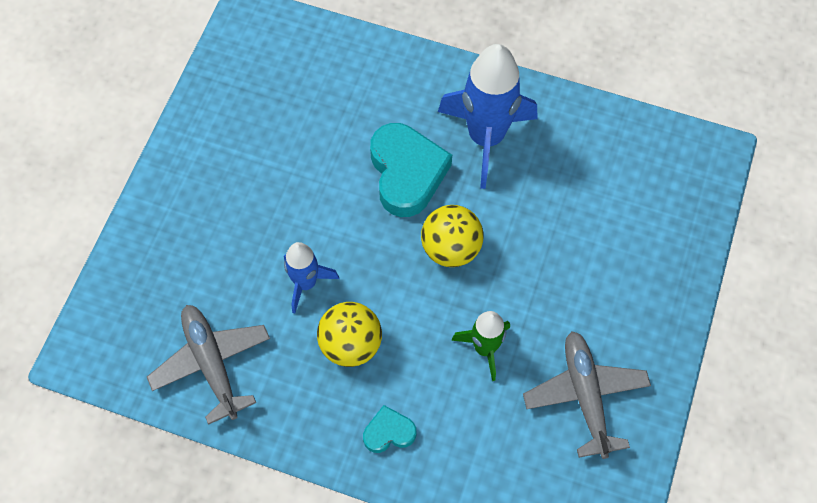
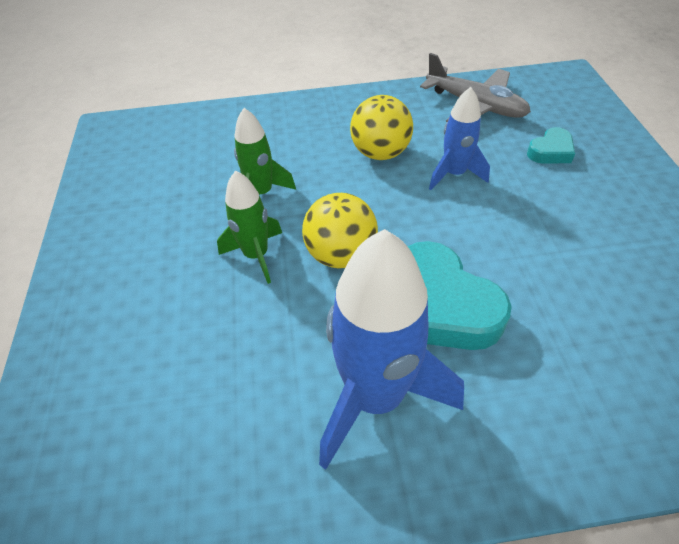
camera: 155 degrees right, 15 degrees down
(389, 432) = (311, 120): turquoise heart -> turquoise heart (550, 151)
(516, 280) = (256, 255): none -> green rocket
(585, 395) = (153, 197): grey plane -> none

